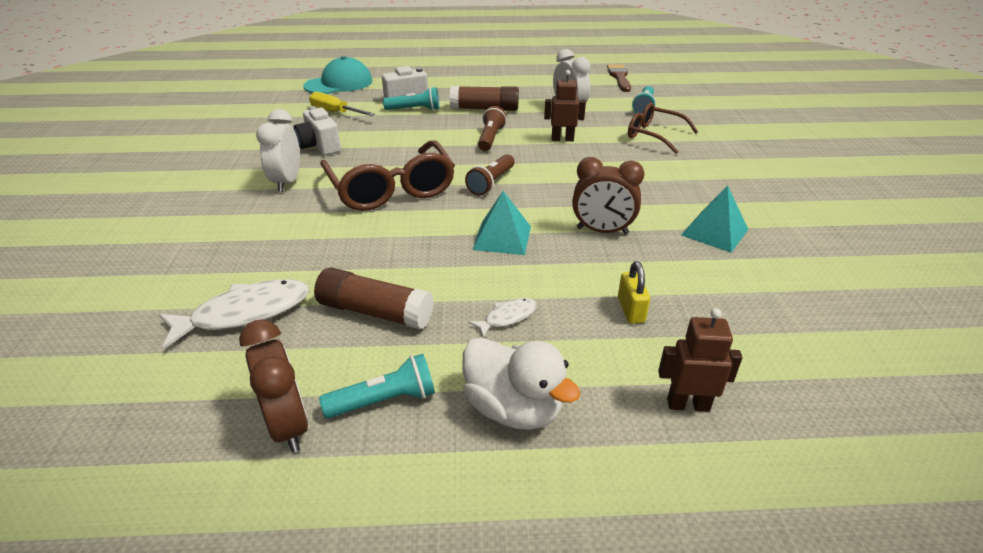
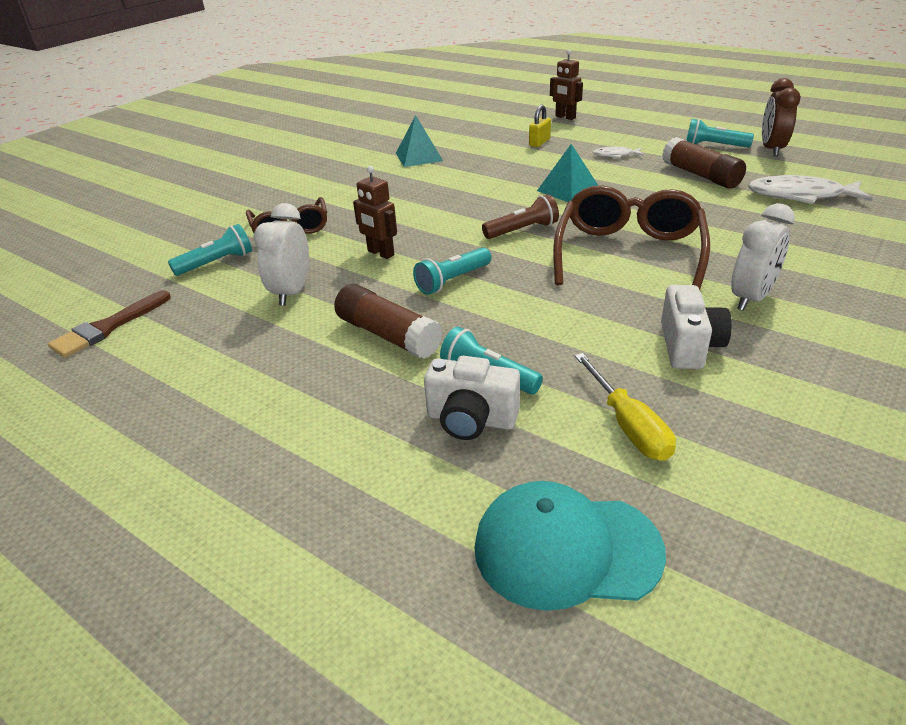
camera: 140 degrees left, 0 degrees up
(490, 138) = (452, 281): brown flashlight -> turquoise flashlight
(513, 408) = (648, 131): white duck -> none
(602, 231) = (490, 175): brown clock -> none

